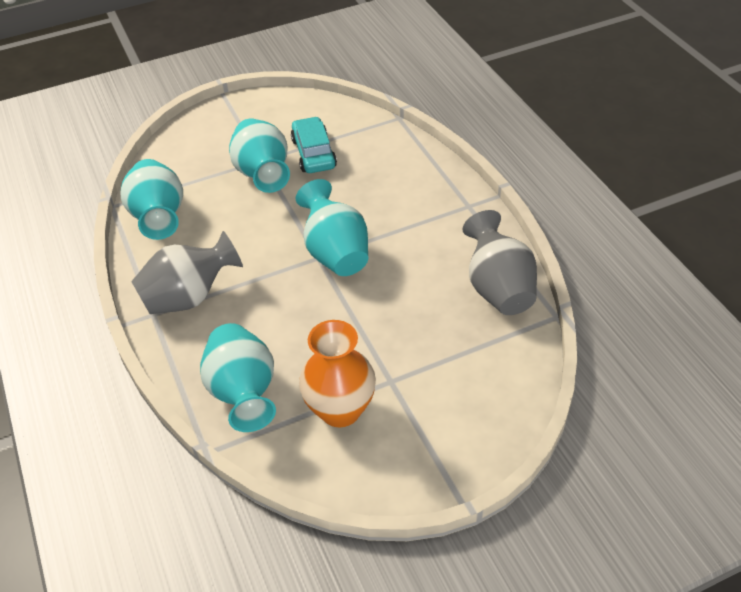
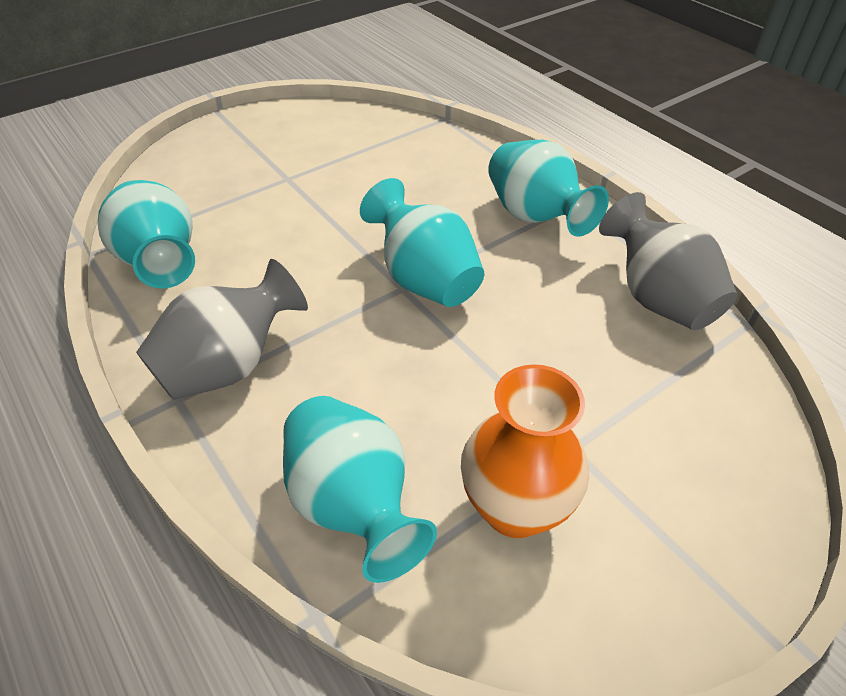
camera: 15 degrees left, 0 degrees up
(263, 174) = (294, 194): turquoise vase -> turquoise vase (535, 217)
(314, 153) = (353, 165): turquoise car -> none

